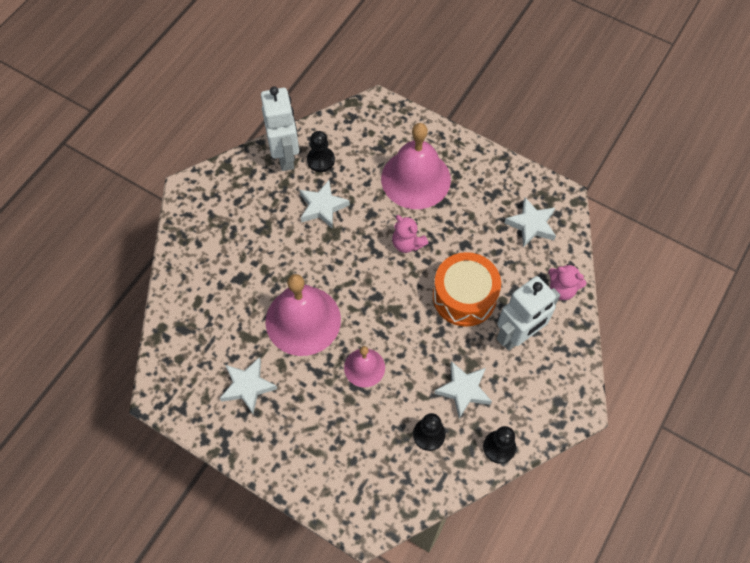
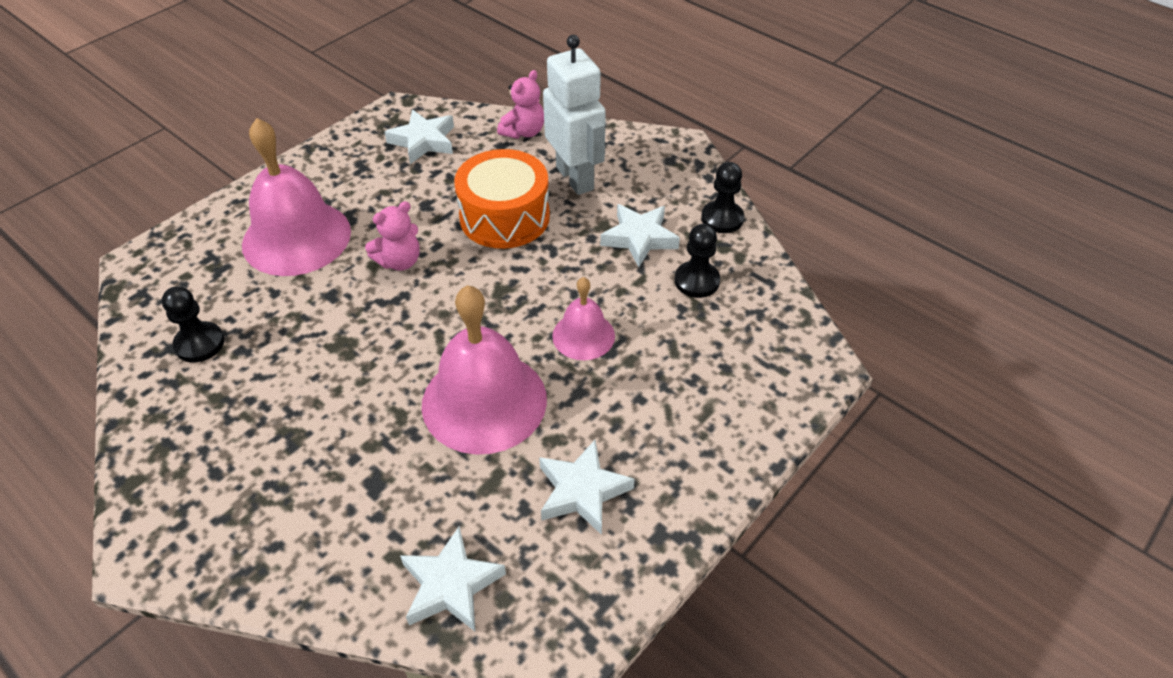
camera: 80 degrees left, 15 degrees down
(285, 156) = (163, 390): white robot -> none
(322, 207) = (289, 352): white star -> white star (451, 585)

